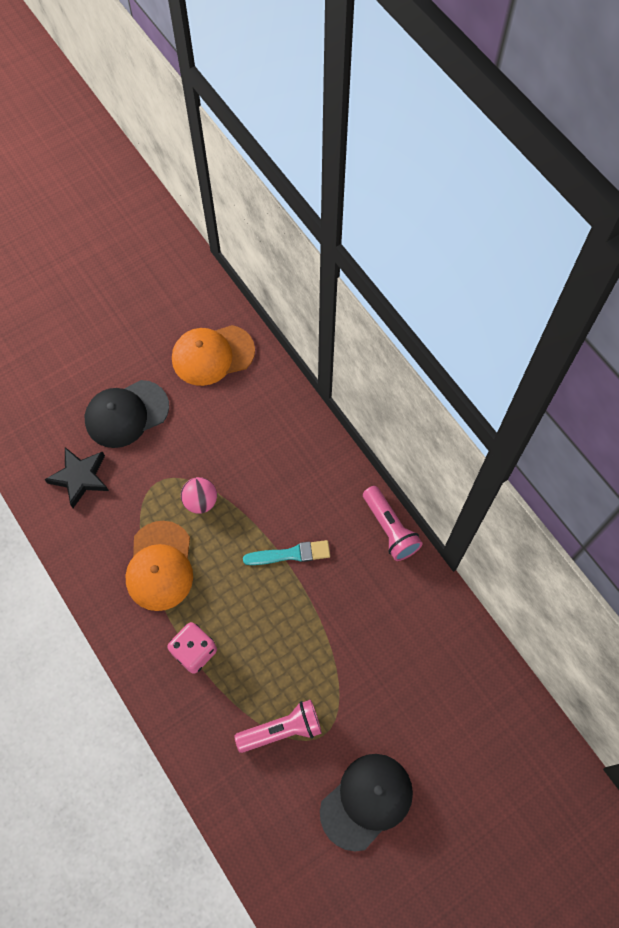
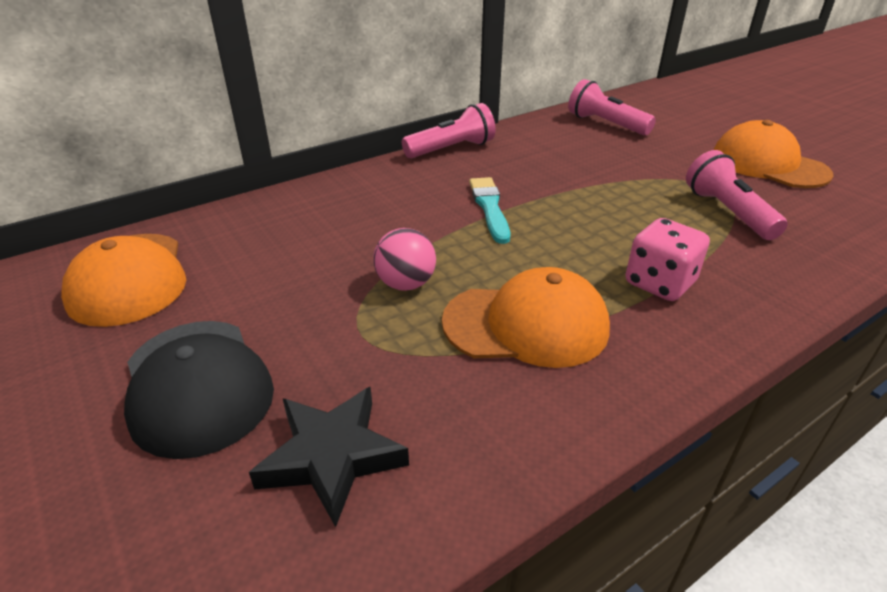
camera: 90 degrees left, 30 degrees down
(366, 801) = (768, 164): black cap -> orange cap
(452, 673) = (606, 124): none -> pink flashlight

